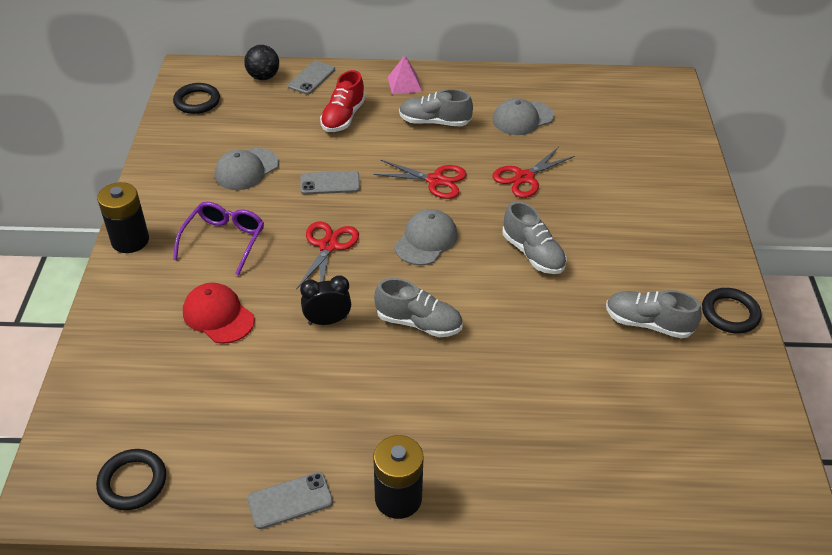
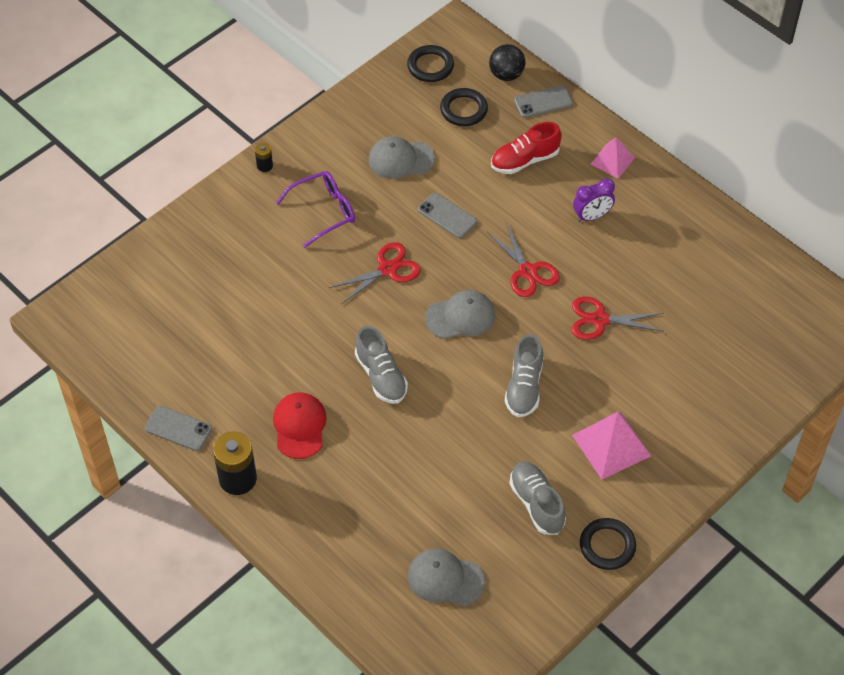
camera: 45 degrees right, 10 degrees up
(130, 240) = (264, 166): black battery -> black battery, size x0.49
(132, 482) = (108, 345): black ring -> black ring (463, 110)
(218, 315) = (262, 269): red cap -> red cap (299, 426)
(327, 321) = (324, 327): black clock -> none
(434, 122) = (592, 216): grey shoe -> purple clock
(522, 118) = (669, 264): grey cap -> grey cap (445, 579)
(640, 247) = (611, 445): none -> pink pyramid

